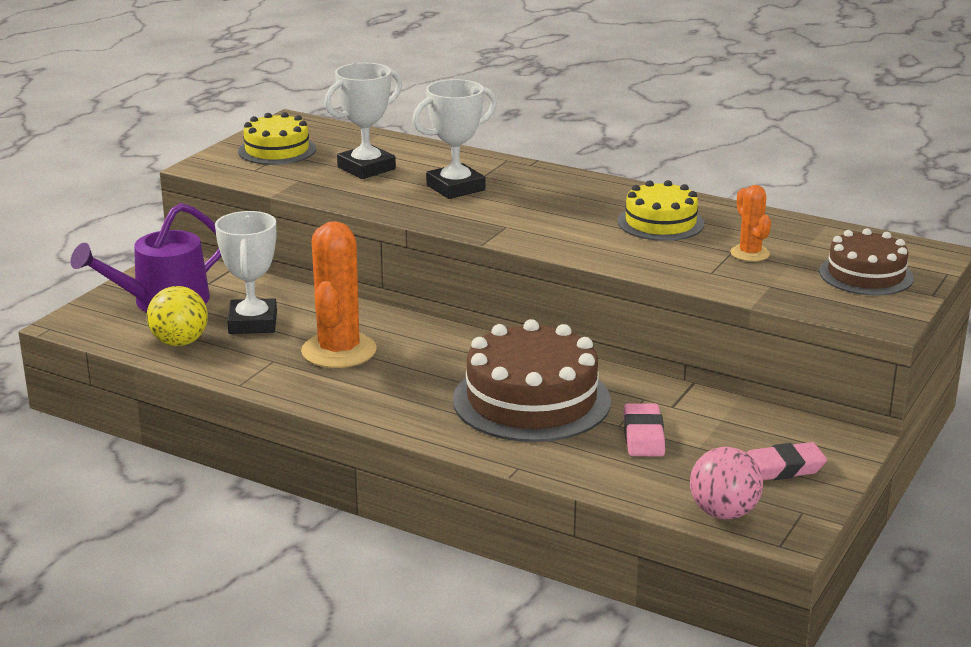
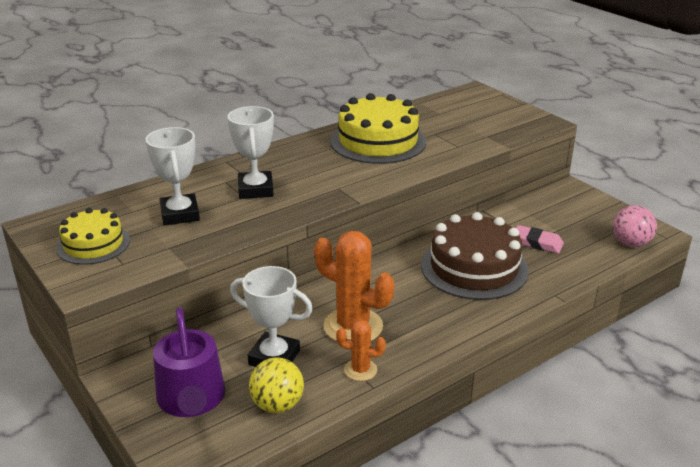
camera: 65 degrees left, 5 degrees up
(660, 223) = (378, 141): yellow cake -> yellow cake, size x1.67
(750, 253) = (441, 130): orange cactus -> orange cactus (360, 370)
(781, 468) = (590, 214): pink eraser -> none
(866, 275) = (490, 111): brown cake -> none

